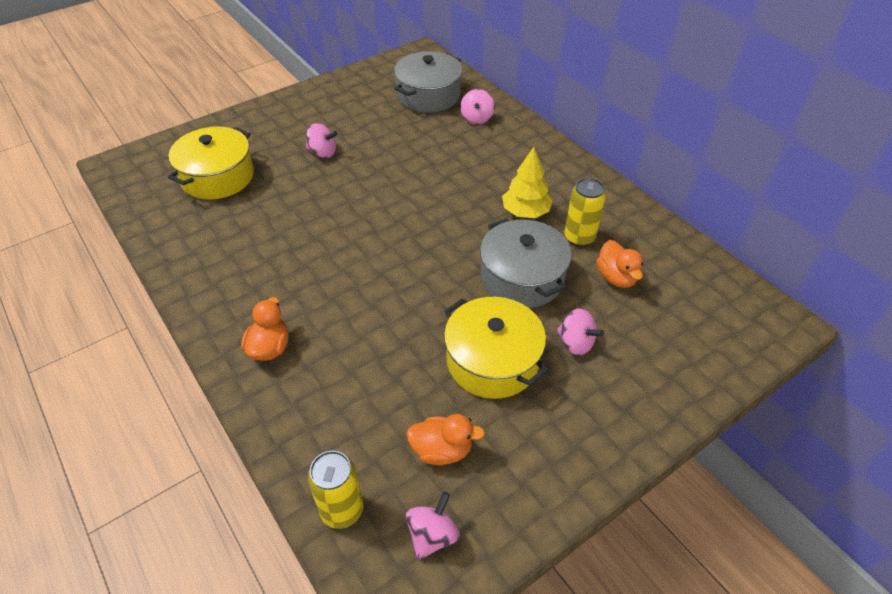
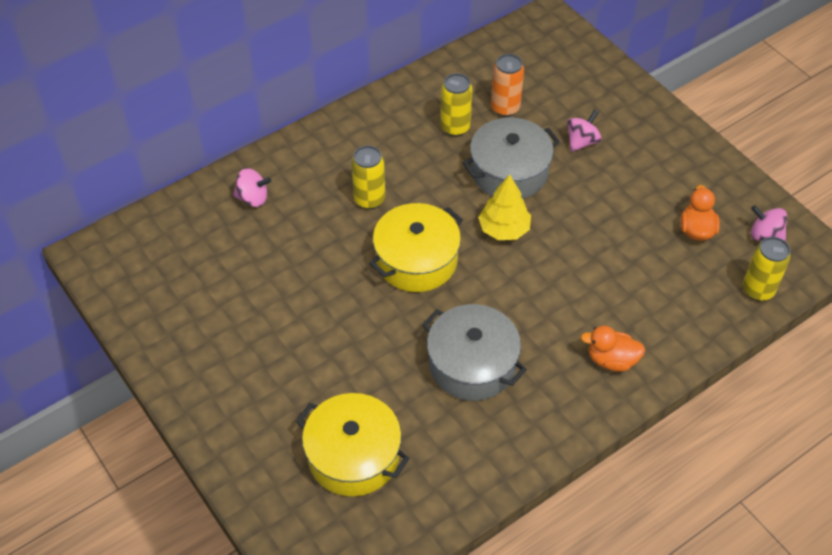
camera: 90 degrees left, 5 degrees up
(323, 153) = (310, 347): pink spinning top -> none
(428, 95) = (197, 245): grey pot -> grey pot (472, 364)
(478, 181) = (369, 199): none -> yellow can
(492, 361) = (606, 196): yellow pot -> yellow pot (416, 260)
(525, 212) = (419, 164): yellow tree -> yellow tree (504, 229)
(616, 277) = (505, 108): orange duck -> orange can

